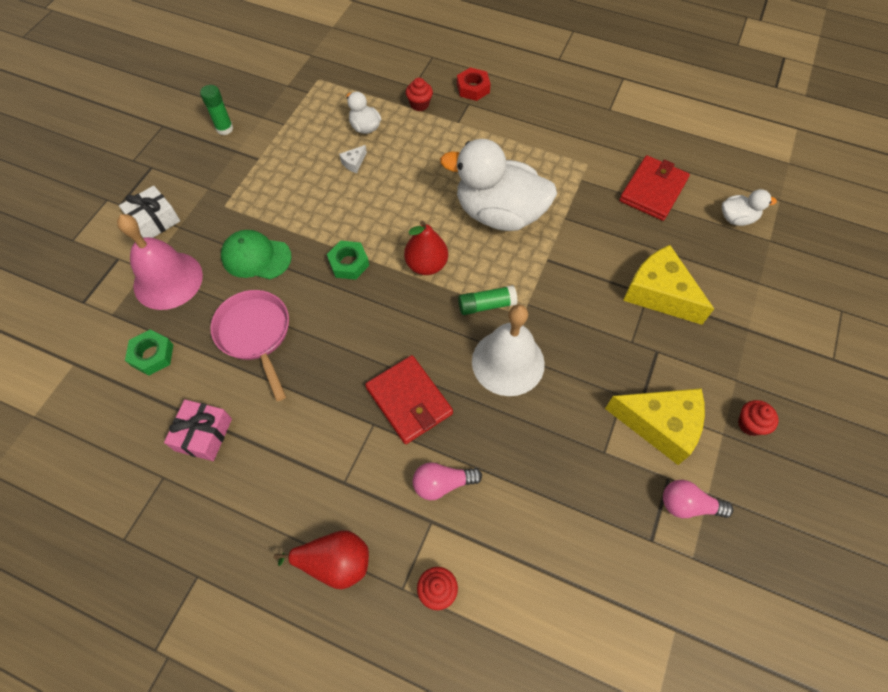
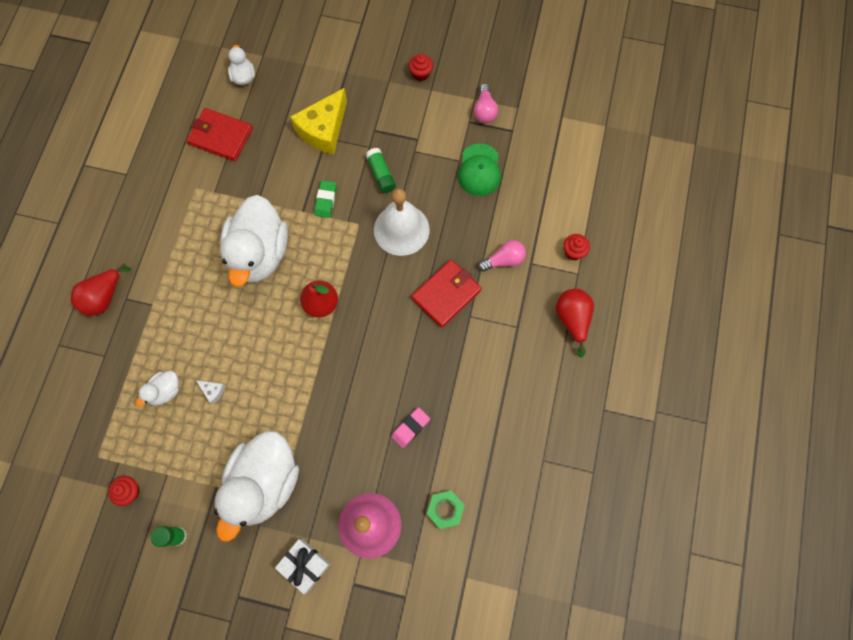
camera: 100 degrees left, 10 degrees up
(203, 434) = (504, 441): pink gift -> none
(247, 196) = (264, 483): none -> white duck
(255, 334) = (410, 428): pink pan -> pink eraser
(256, 257) = (333, 452): green cap -> green cap (479, 170)
(348, 263) = (329, 368): green nut -> none
(419, 104) = (130, 344): red cupcake -> red cupcake (130, 491)
(442, 483) = (503, 260): pink light bulb -> pink light bulb turned 90 degrees counterclockwise
(473, 88) = (104, 297): red nut -> red pear
(486, 305) = (353, 251): green glue stick -> green glue stick (381, 174)
(559, 284) = (326, 200): none -> green eraser
(660, 425) = (432, 127): yellow cheese -> none

